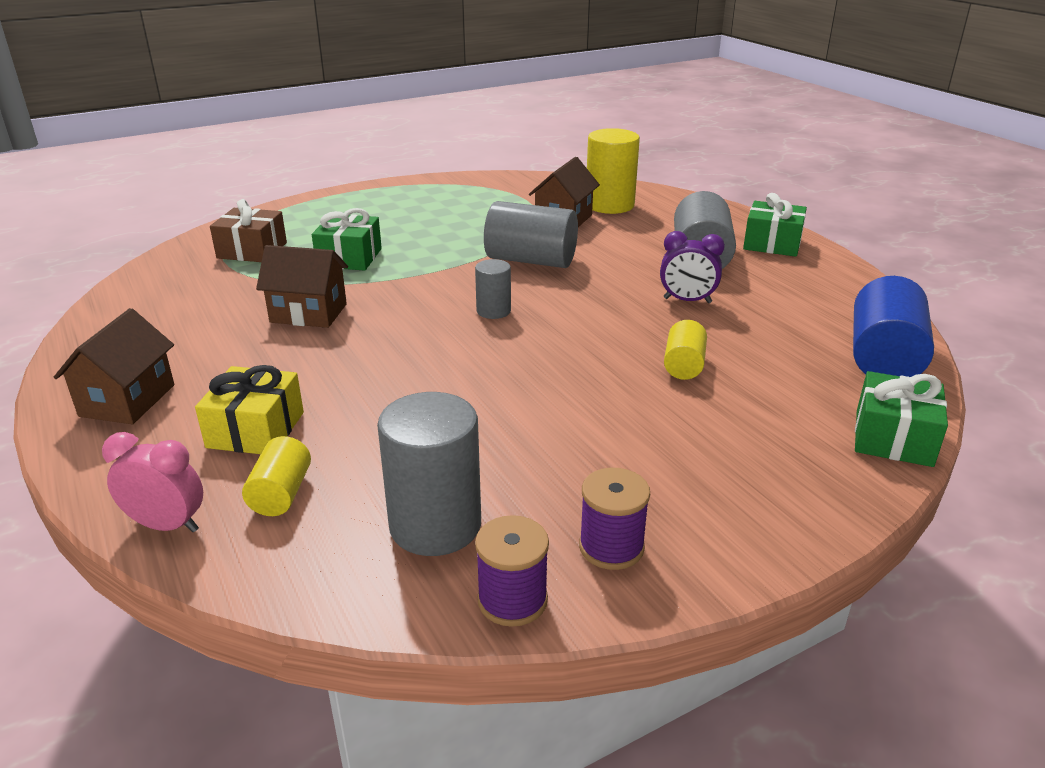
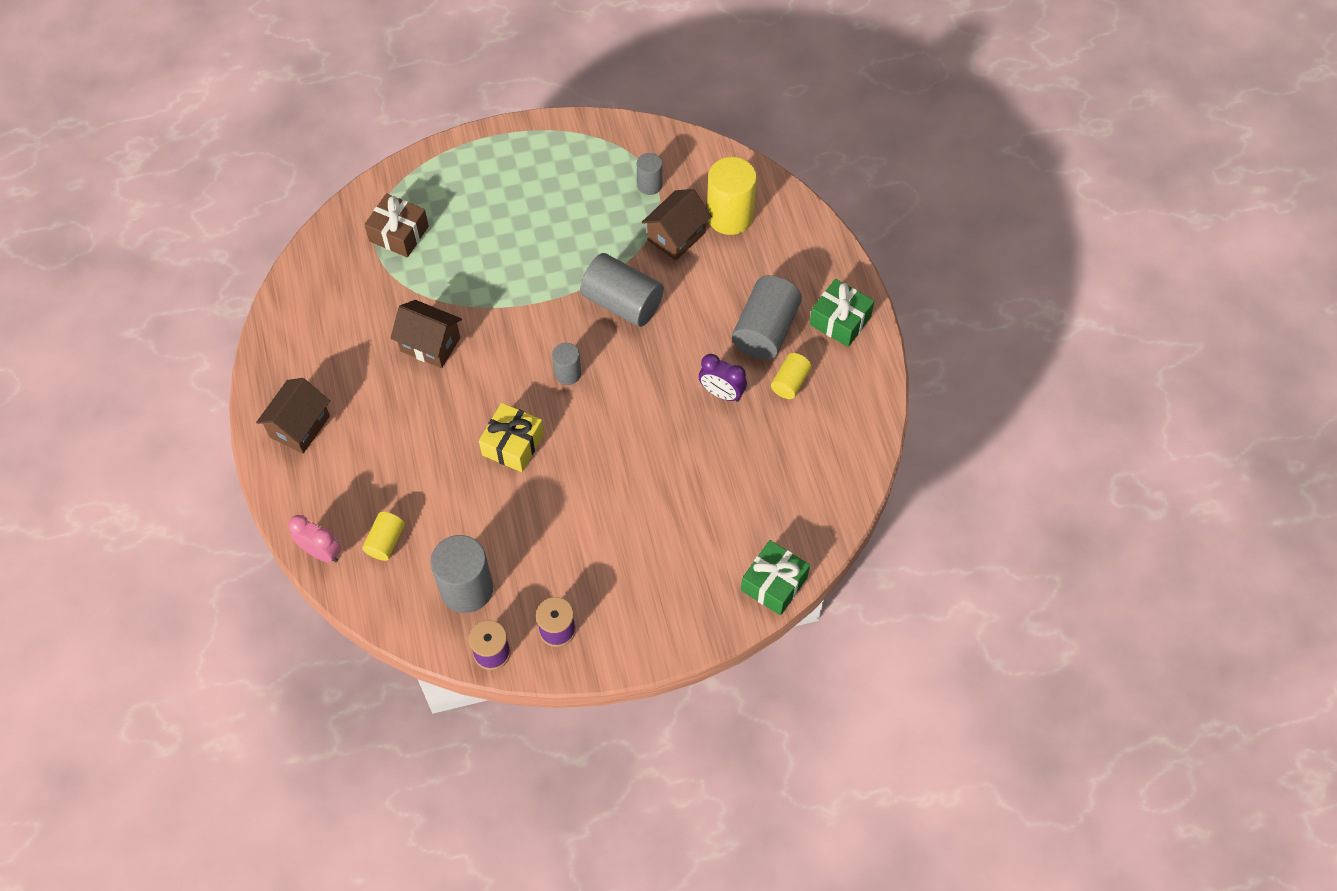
camera: 15 degrees right, 30 degrees up
(256, 430) = (377, 477): yellow gift -> yellow gift (513, 444)
(349, 258) = (476, 264): green gift -> none
(517, 199) = (649, 185): none -> grey cylinder
(683, 365) = (678, 475): yellow cylinder -> yellow cylinder (790, 382)
(883, 358) = (825, 501): blue cylinder -> none

